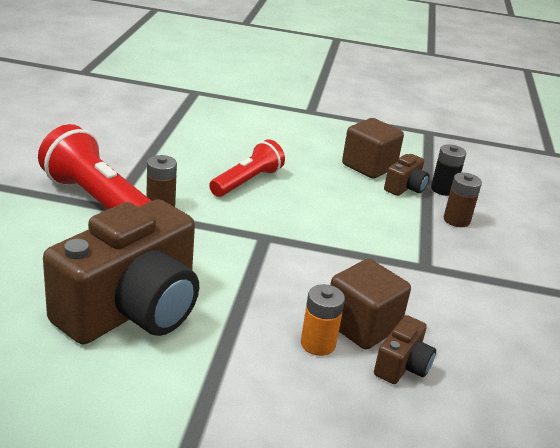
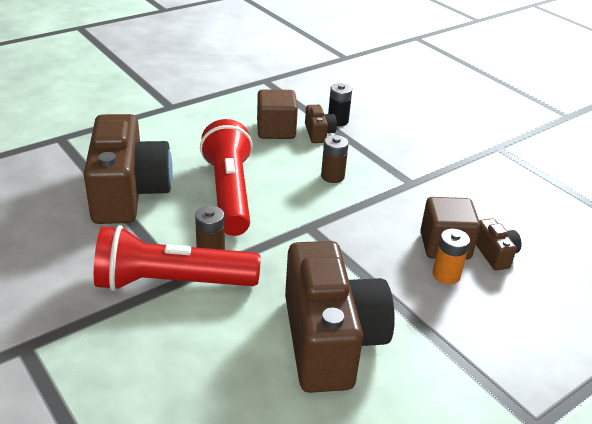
camera: 45 degrees left, 5 degrees up
(176, 142) = (128, 193): none -> brown camera
(247, 182) = (229, 193): red flashlight -> red flashlight, size x1.63
(456, 220) = (376, 139): brown battery -> brown battery (332, 176)

